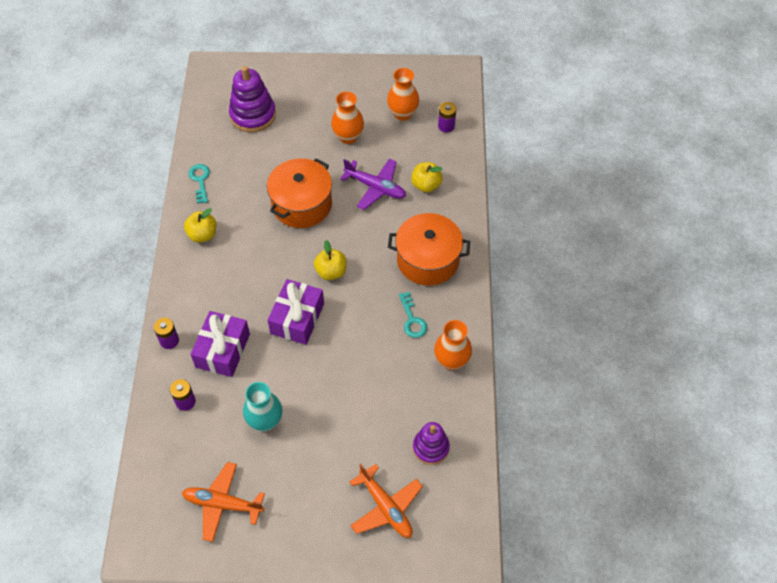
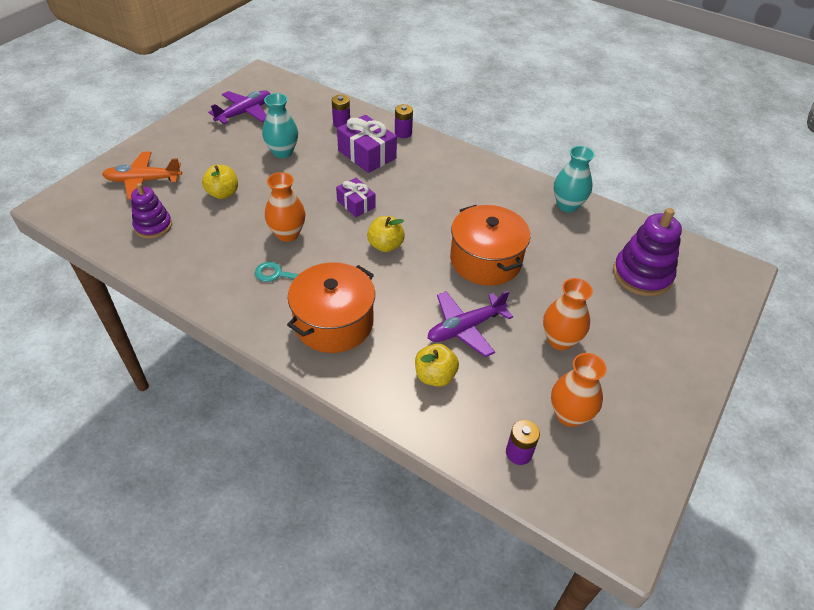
camera: 120 degrees right, 10 degrees down
(200, 180) = (567, 205): turquoise key -> turquoise vase
(202, 234) = (498, 184): yellow apple -> yellow apple (223, 193)
(222, 504) = (244, 113): orange plane -> purple plane
(297, 318) = (356, 204): purple gift -> purple gift, size x0.62
(451, 361) = (209, 280): orange vase -> orange vase (287, 234)

